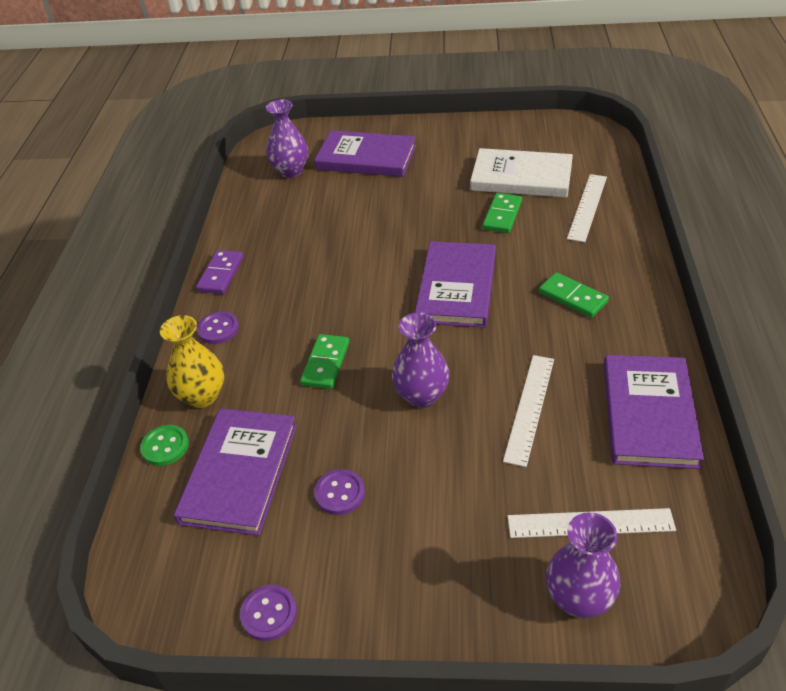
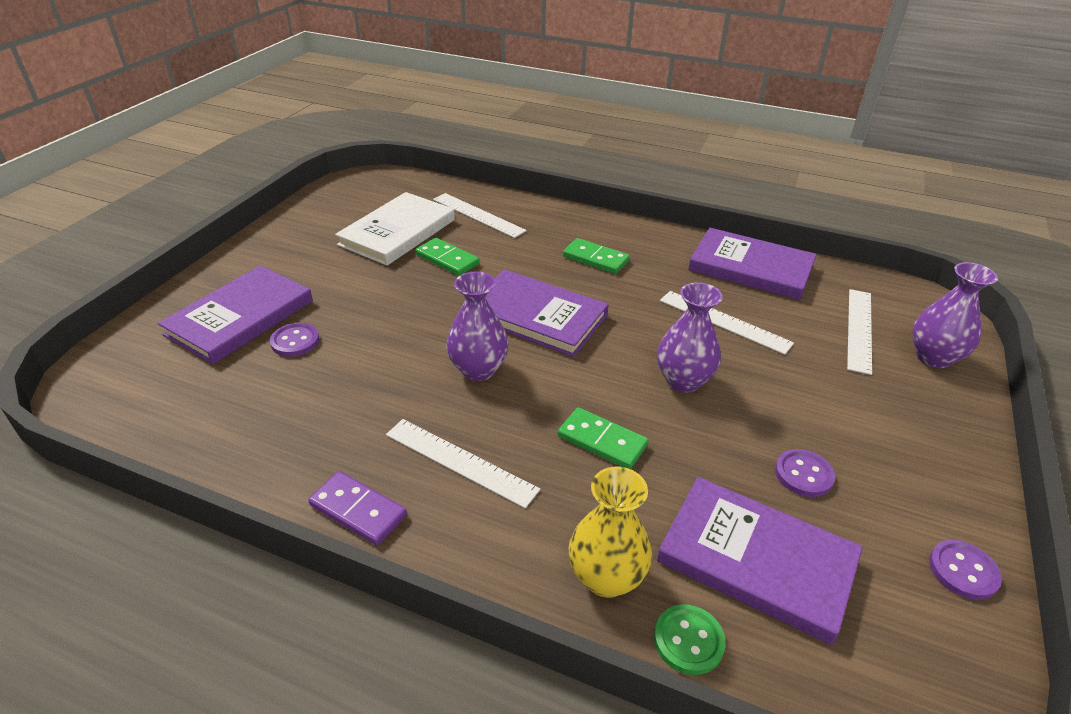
camera: 75 degrees left, 5 degrees down
(218, 329) = (478, 535): purple button -> purple button (295, 341)
(276, 301) = (460, 461): none -> white ruler
(291, 171) = (188, 388): purple vase -> purple vase (478, 369)
(572, 297) = (595, 259): green domino -> green domino turned 60 degrees clockwise

